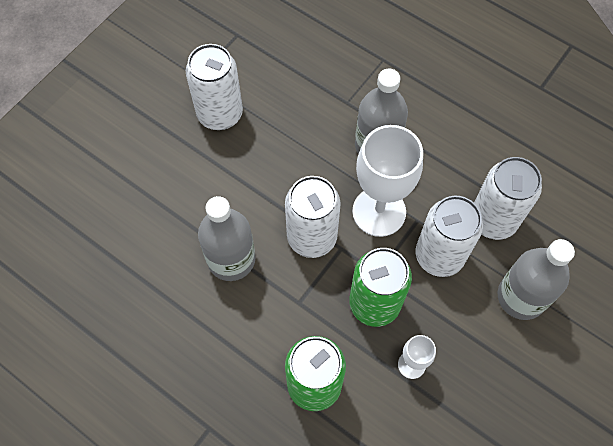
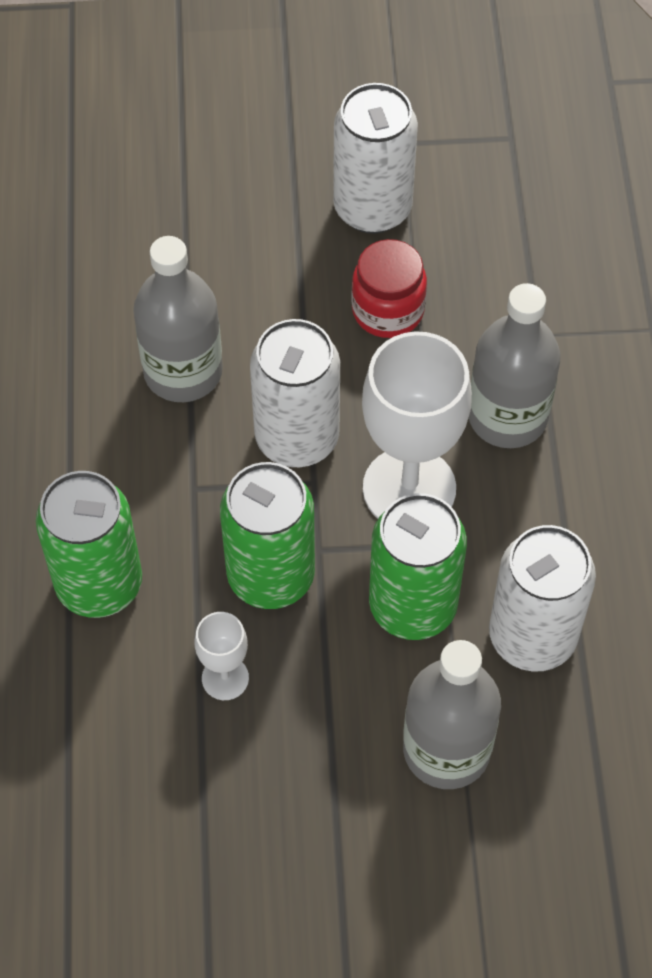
camera: 50 degrees right, 5 degrees down
(279, 149) = (388, 310): none -> red jar
(439, 256) = (412, 606): white can -> green can

